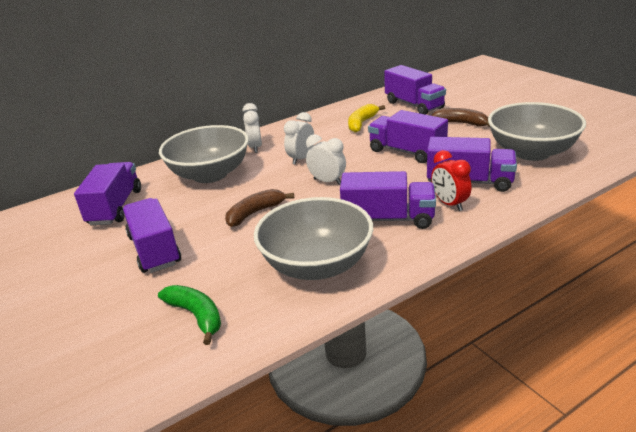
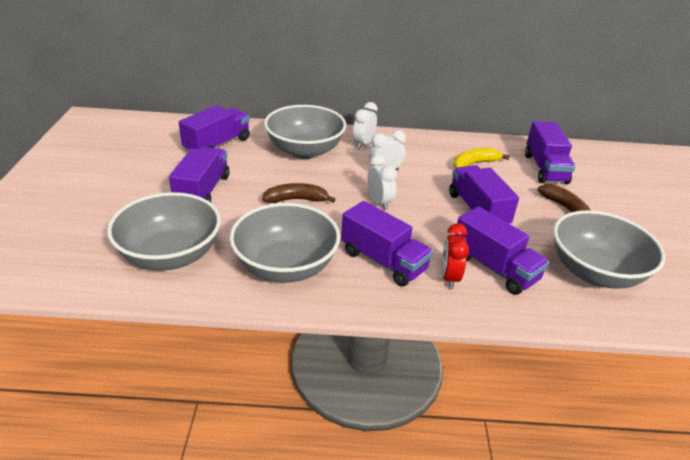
camera: 30 degrees right, 5 degrees up
(196, 316) = (170, 255): green banana -> grey bowl

